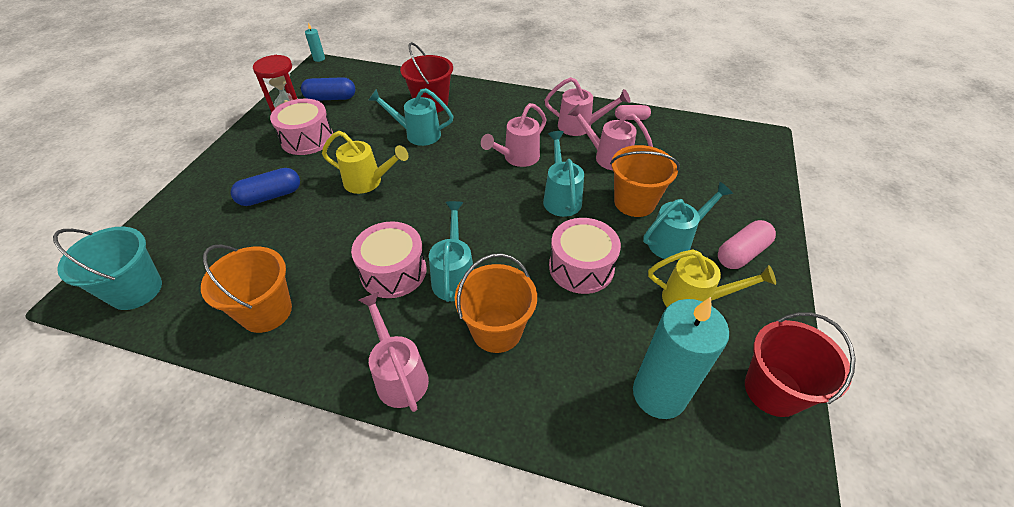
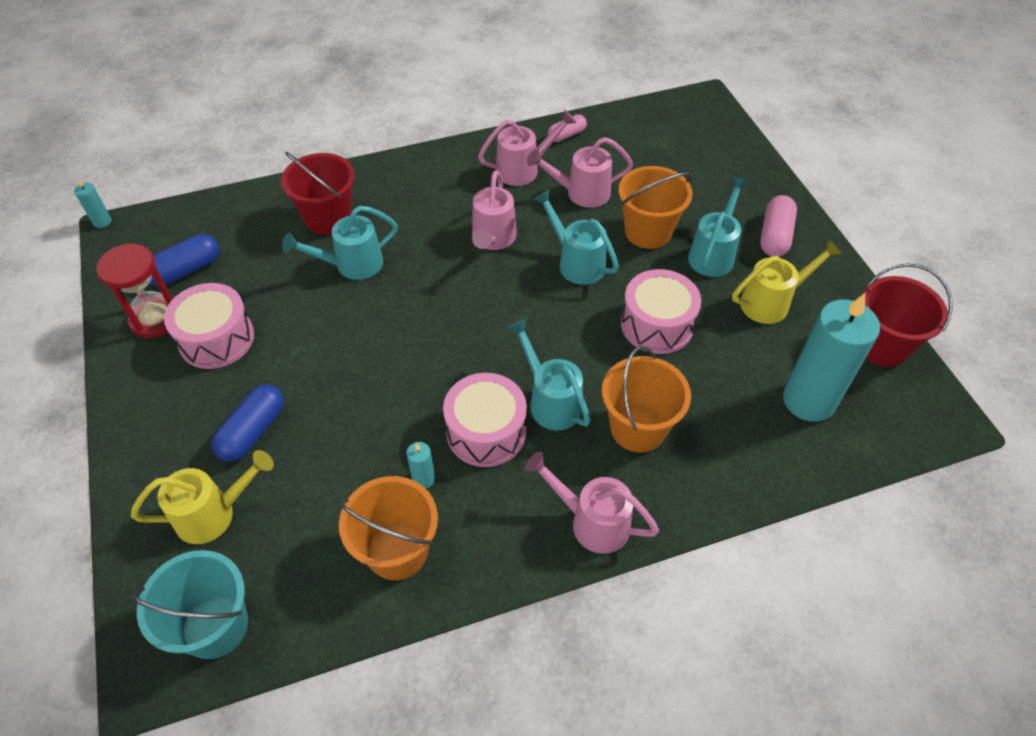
camera: 35 degrees left, 5 degrees up
(327, 277) = (423, 479): none -> turquoise candle
(368, 182) = (354, 352): yellow watering can -> yellow watering can (213, 514)

